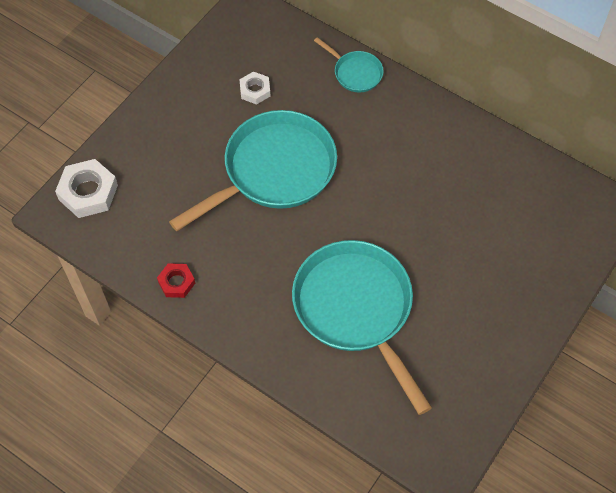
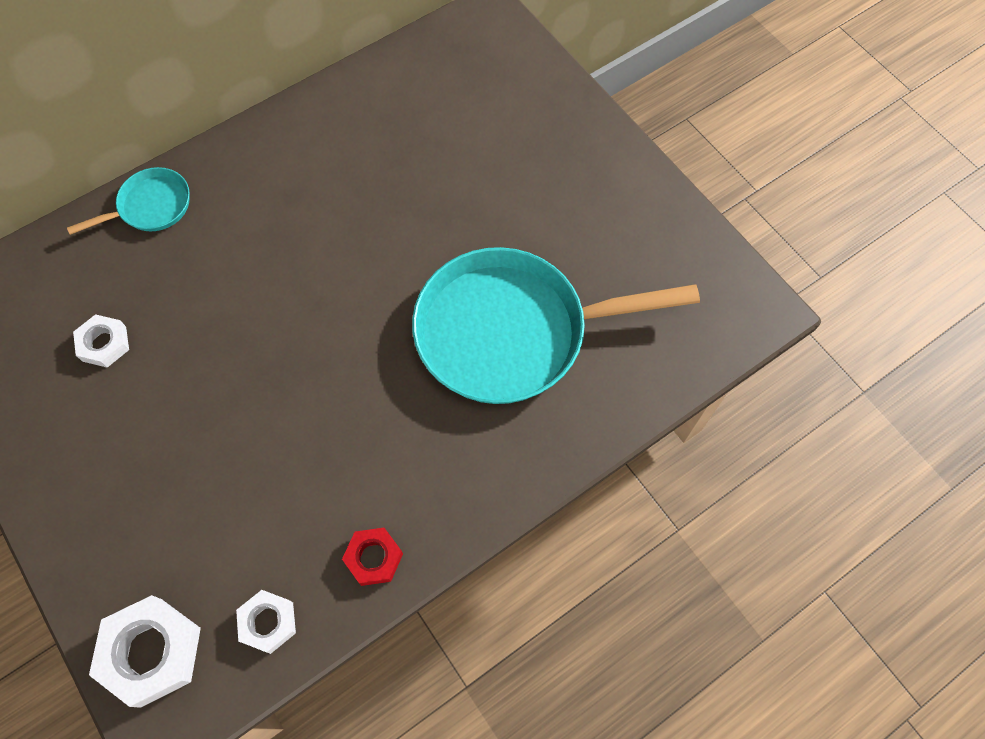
camera: 70 degrees left, 5 degrees up
(121, 242) = (268, 622): none -> white nut
(273, 171) = (253, 363): turquoise pan -> none

